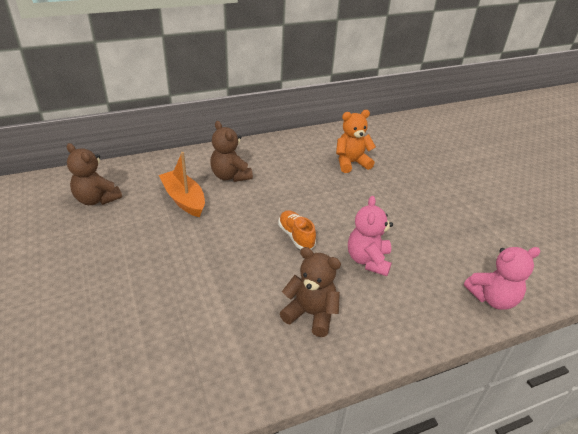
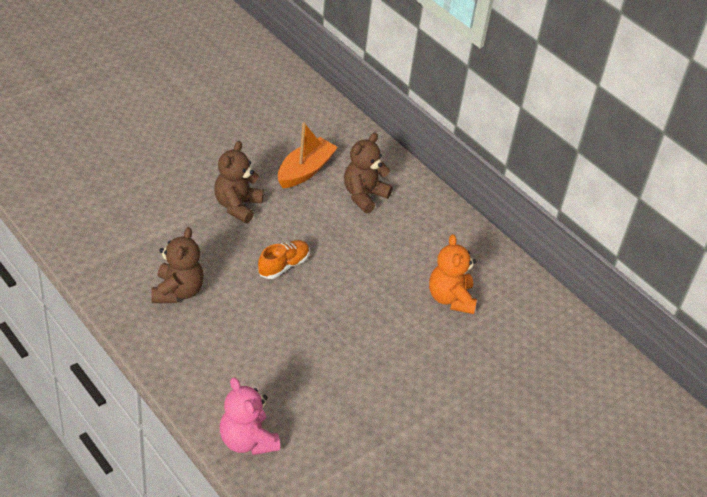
camera: 70 degrees right, 5 degrees up
(97, 199) = (277, 113): brown teddy bear -> brown teddy bear (237, 206)
(351, 163) = (450, 298): orange teddy bear -> orange teddy bear turned 150 degrees counterclockwise
(368, 260) = (268, 329): pink teddy bear -> none

